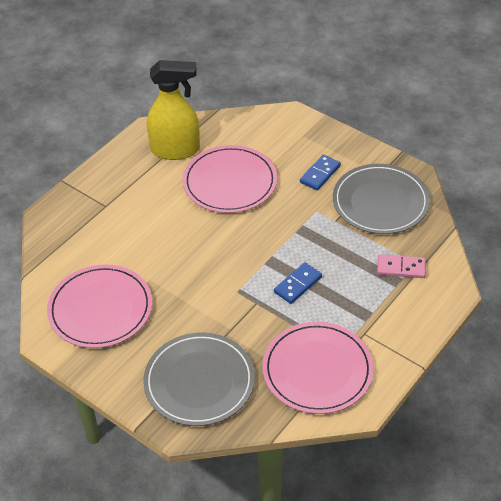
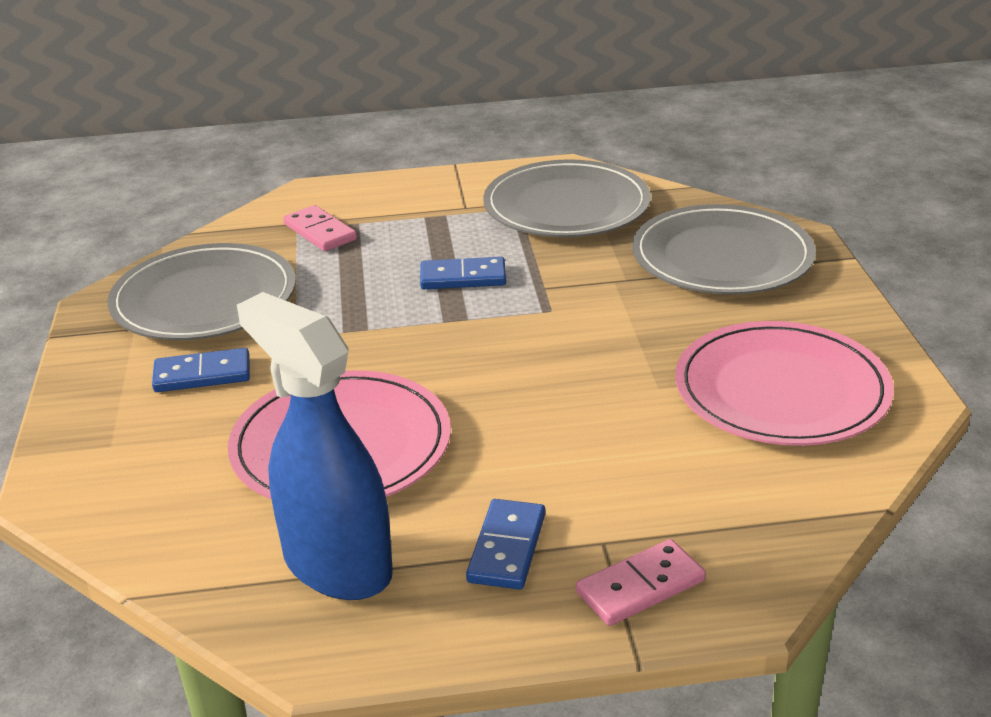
camera: 135 degrees left, 15 degrees down
(80, 199) = (640, 587): none -> pink domino
(133, 185) = (506, 548): none -> blue domino
(175, 150) = (337, 565): yellow spray bottle -> blue spray bottle
(317, 370) = (566, 206): pink plate -> grey plate

